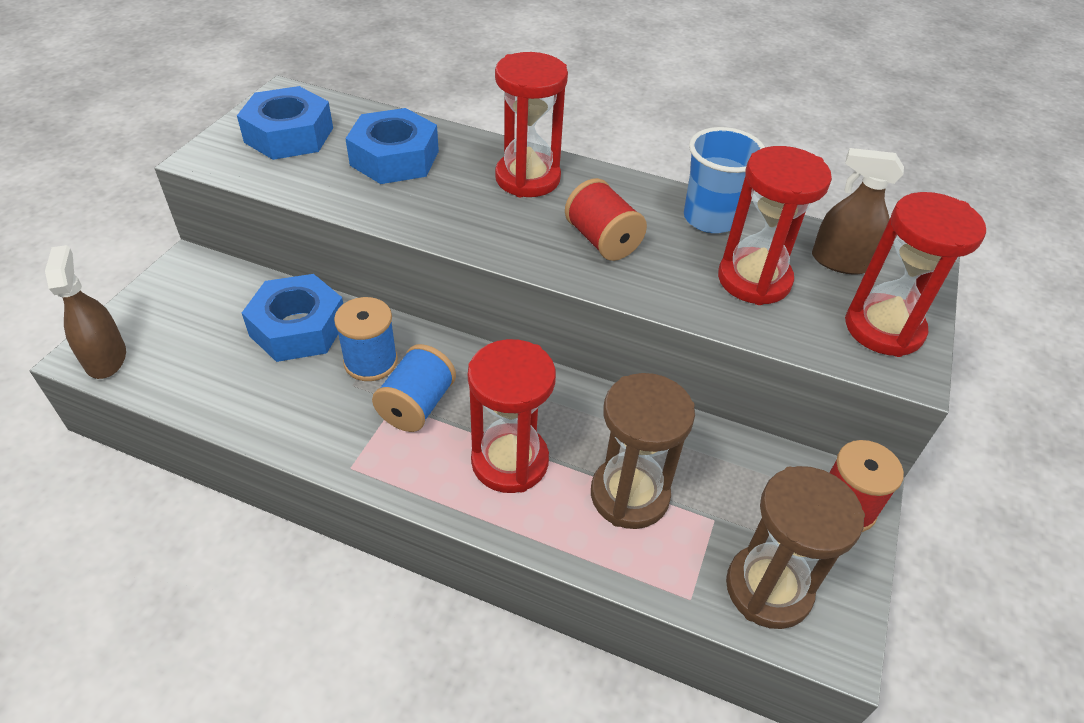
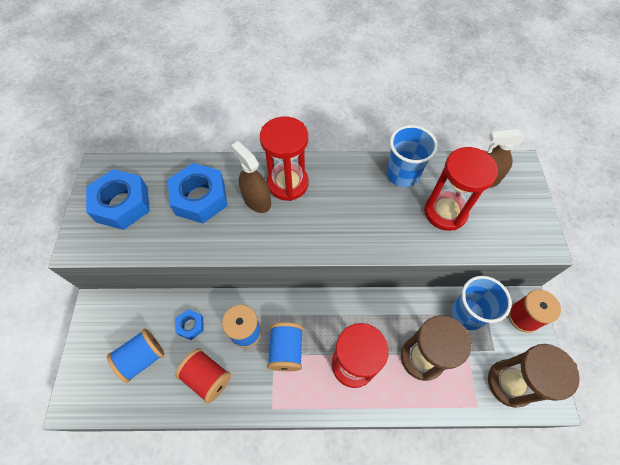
camera: 20 degrees left, 15 degrees up
(106, 358) = (86, 399): brown spray bottle -> brown spray bottle (257, 200)
(209, 340) = (142, 358): none -> blue spool
(298, 328) = (190, 325): blue nut -> blue nut, size x0.49
(602, 240) = (353, 216): red spool -> red spool (207, 378)
(743, 466) = (467, 314): none -> blue cup
(883, 328) = (522, 220): red hourglass -> none

